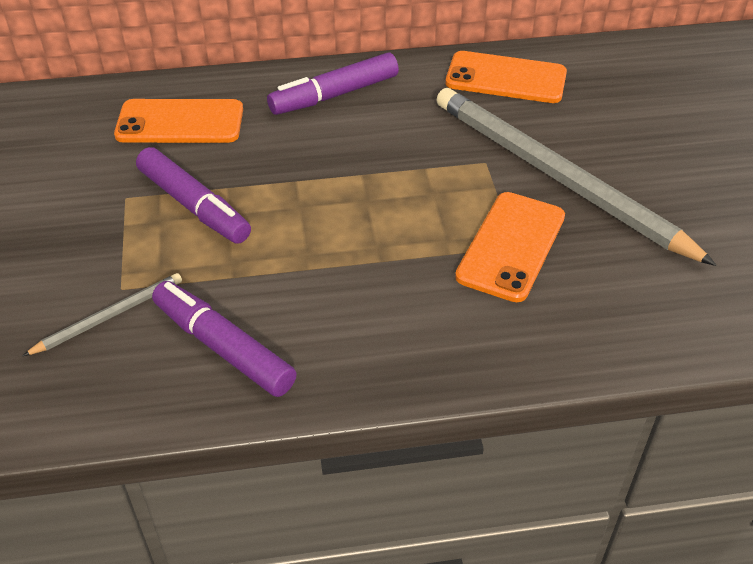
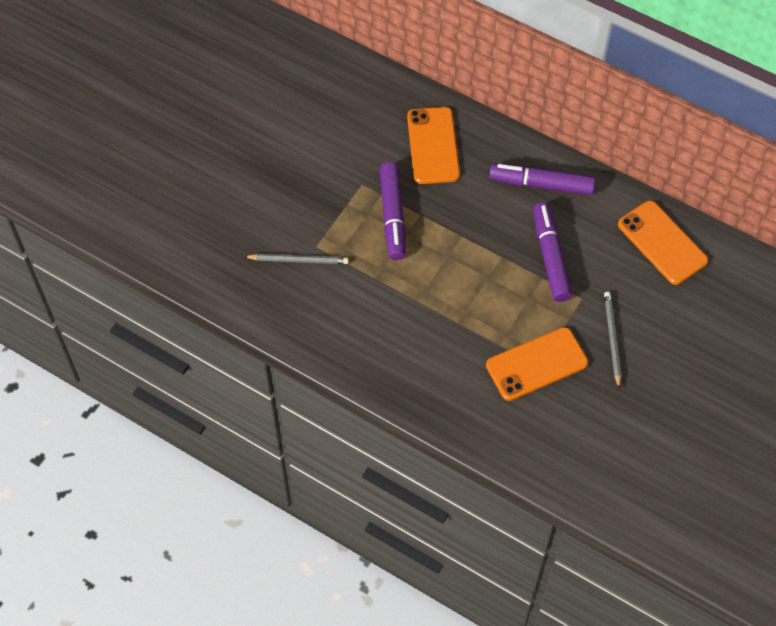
camera: 40 degrees right, 15 degrees up
(180, 122) = (433, 146): orange phone -> orange phone turned 45 degrees clockwise
(223, 347) = (338, 318): purple marker -> purple marker (550, 256)
(558, 178) = (612, 339): grey pencil -> grey pencil, size x0.43

